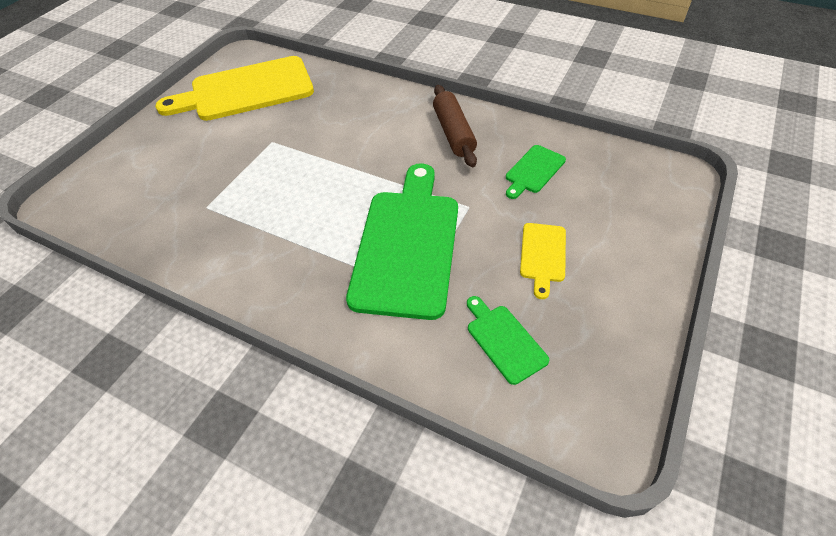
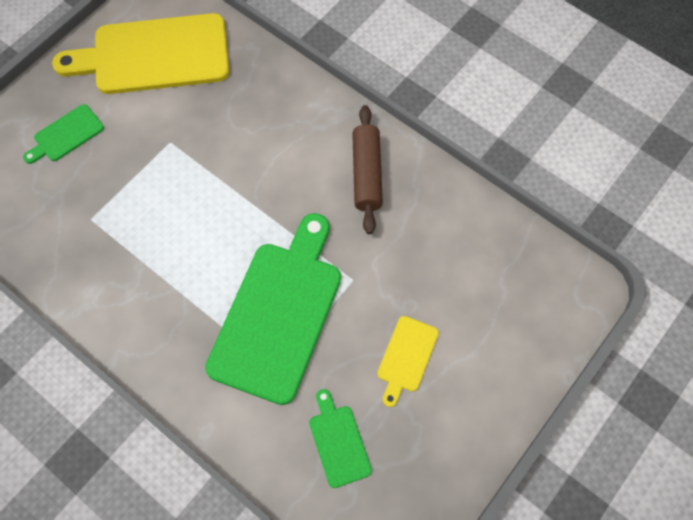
camera: 10 degrees right, 15 degrees up
(533, 171) = (435, 248): green cutting board -> green cutting board (66, 135)

